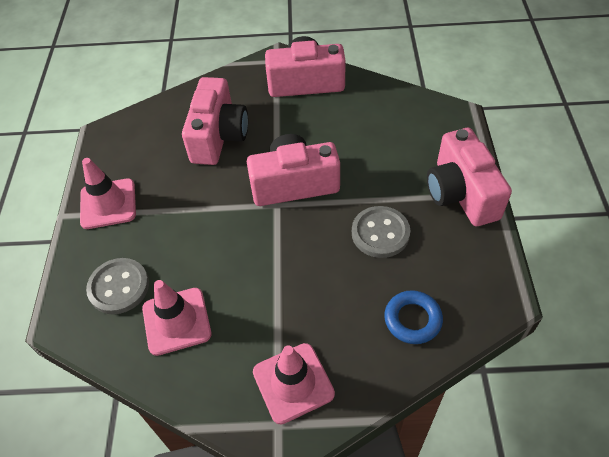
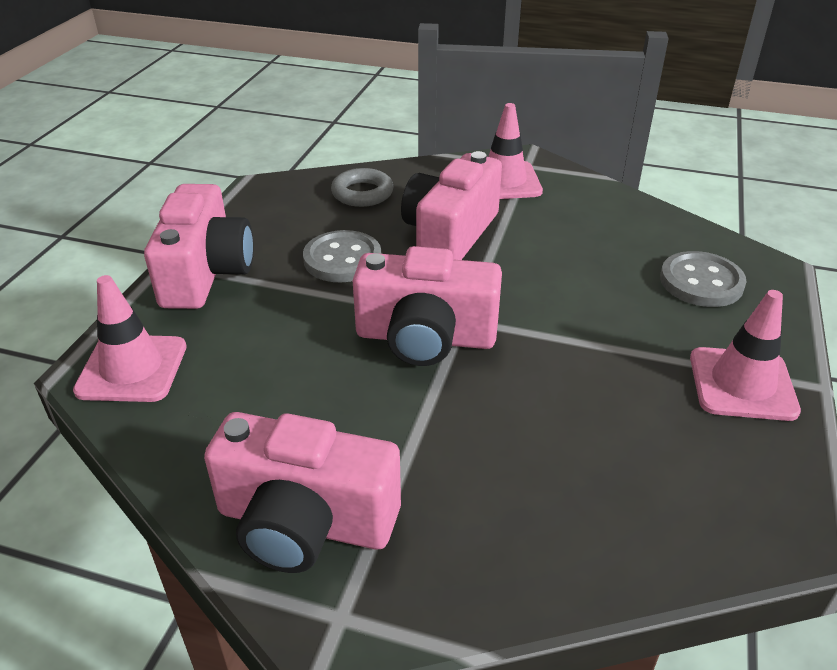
camera: 165 degrees left, 15 degrees down
(176, 321) = (622, 240): pink traffic cone -> pink traffic cone (132, 368)
(218, 136) = (533, 450): pink camera -> pink camera (450, 234)
(412, 319) = (362, 193): blue ring -> grey ring

